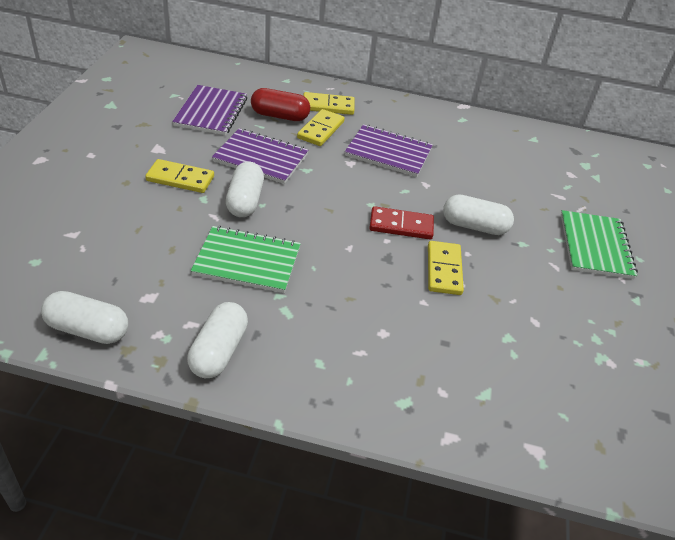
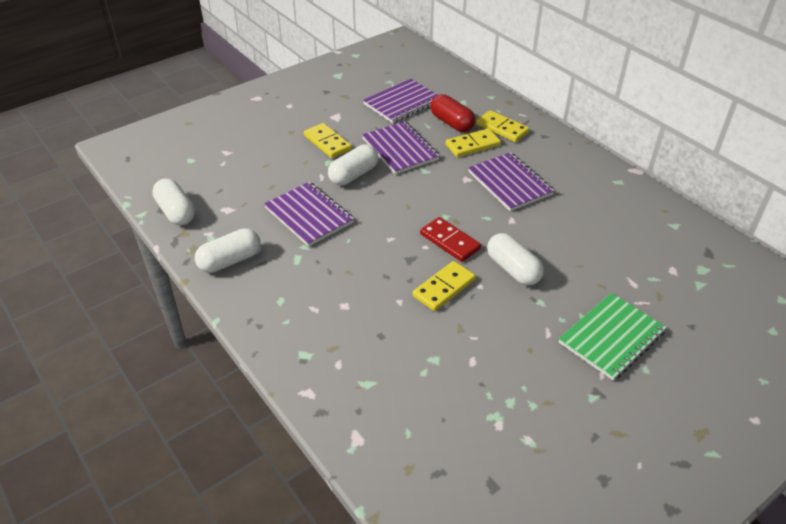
camera: 45 degrees right, 0 degrees up
(247, 261) = (309, 215): green notebook -> purple notebook

